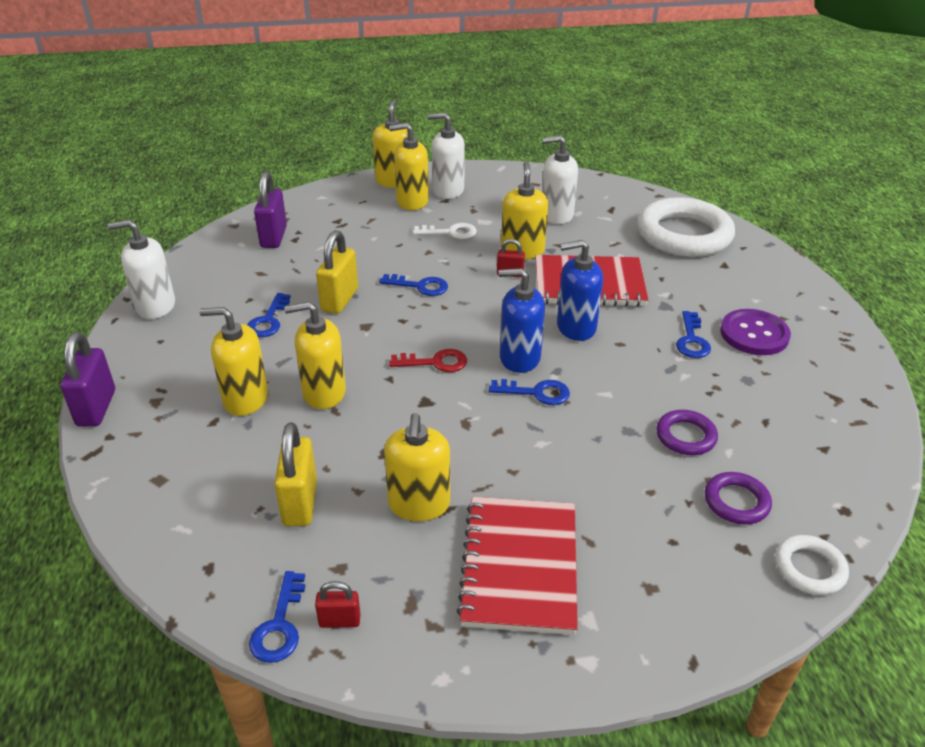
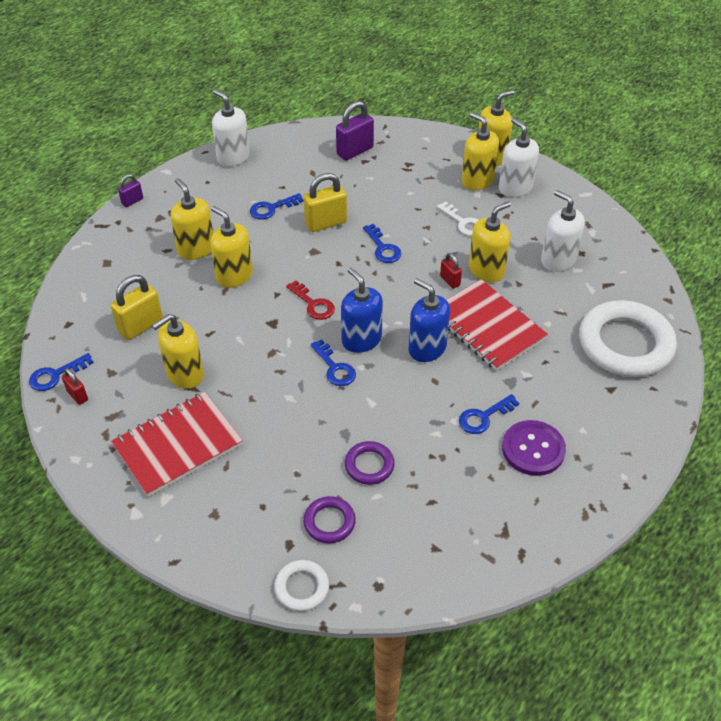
camera: 50 degrees right, 10 degrees up
(96, 408) = (132, 201): purple padlock -> purple padlock, size x0.55

